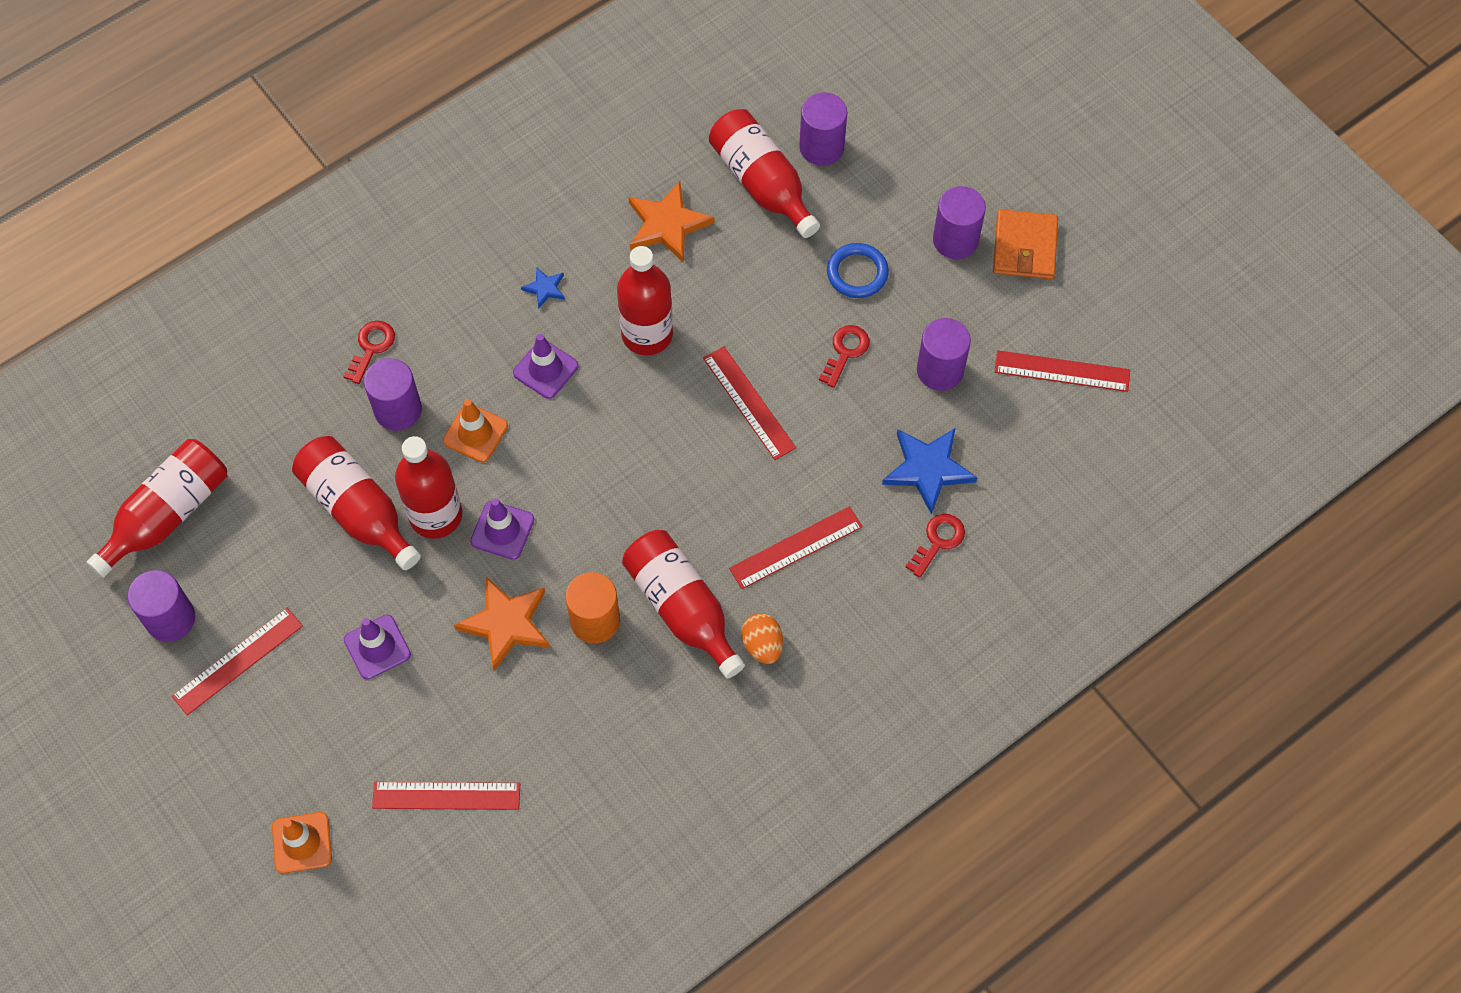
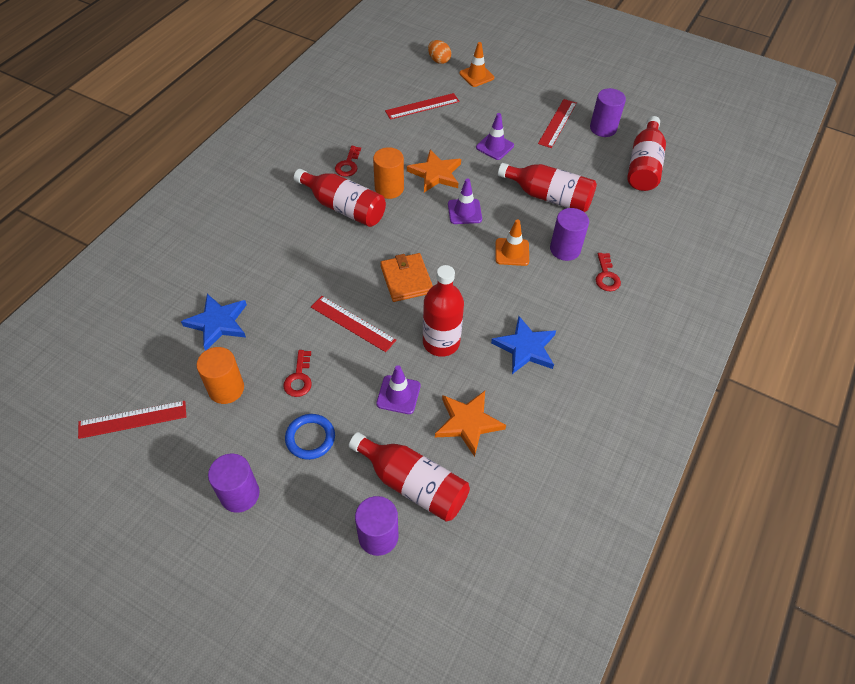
camera: 155 degrees right, 10 degrees down
(436, 515) = (506, 207): red bottle -> none
(545, 288) = (525, 348): blue star -> blue star, size x2.00
(545, 369) = (493, 299): purple traffic cone -> purple traffic cone (398, 395)
(762, 645) = (290, 205): orange egg -> orange egg (439, 60)
(796, 547) = (289, 255): red ruler -> none
(938, 541) = (200, 285): red key -> red key (348, 165)
(940, 370) = (226, 389): purple cylinder -> orange cylinder
(1024, 247) = (180, 509): orange wallet -> orange wallet (406, 279)

